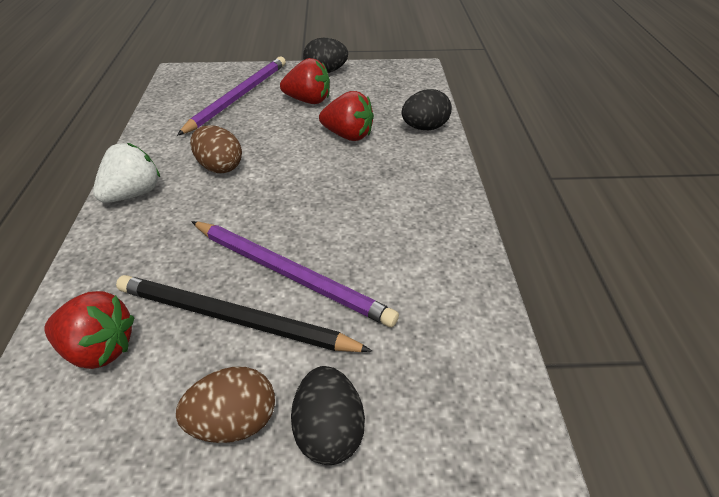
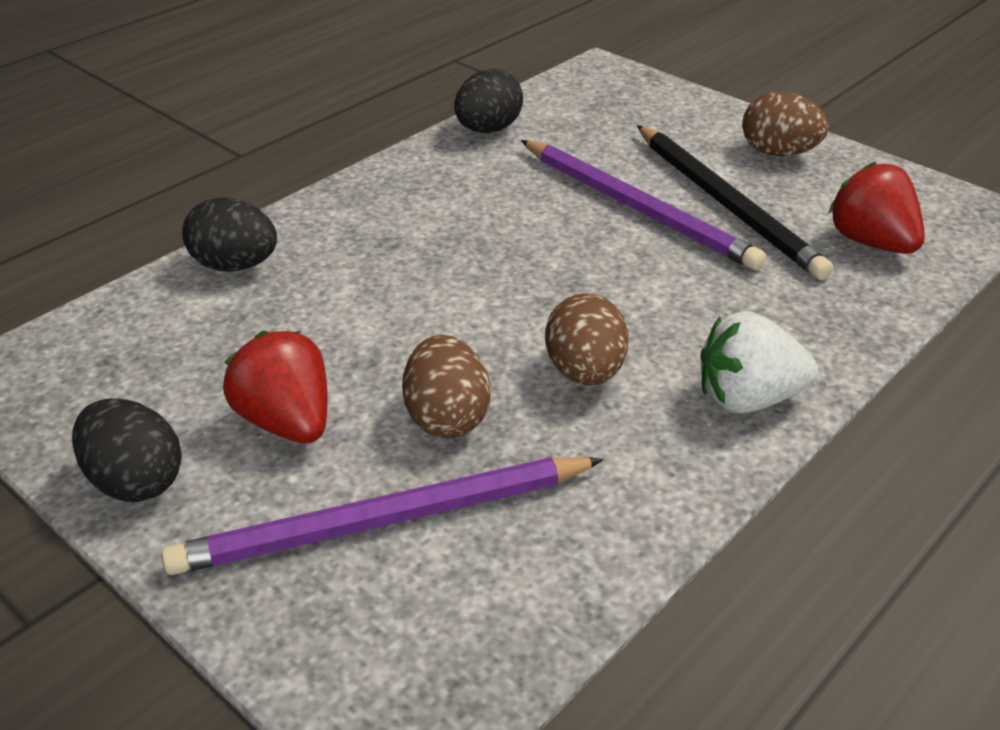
camera: 135 degrees left, 5 degrees down
(256, 127) = (447, 418): none -> brown egg
(290, 274) = (637, 208): purple pencil -> purple pencil turned 150 degrees clockwise
(329, 431) = (713, 121): black egg -> black egg (488, 130)
(348, 135) = (345, 315): red strawberry -> none

